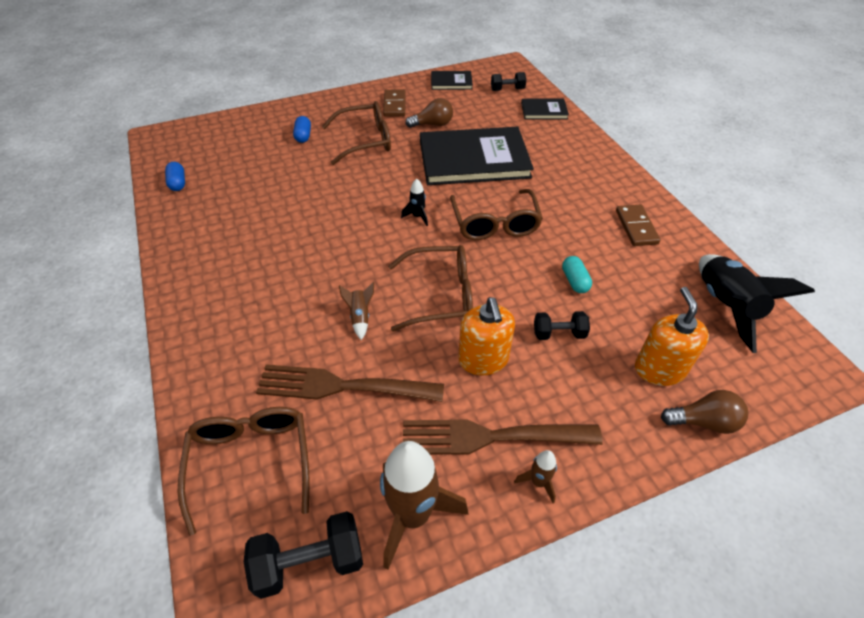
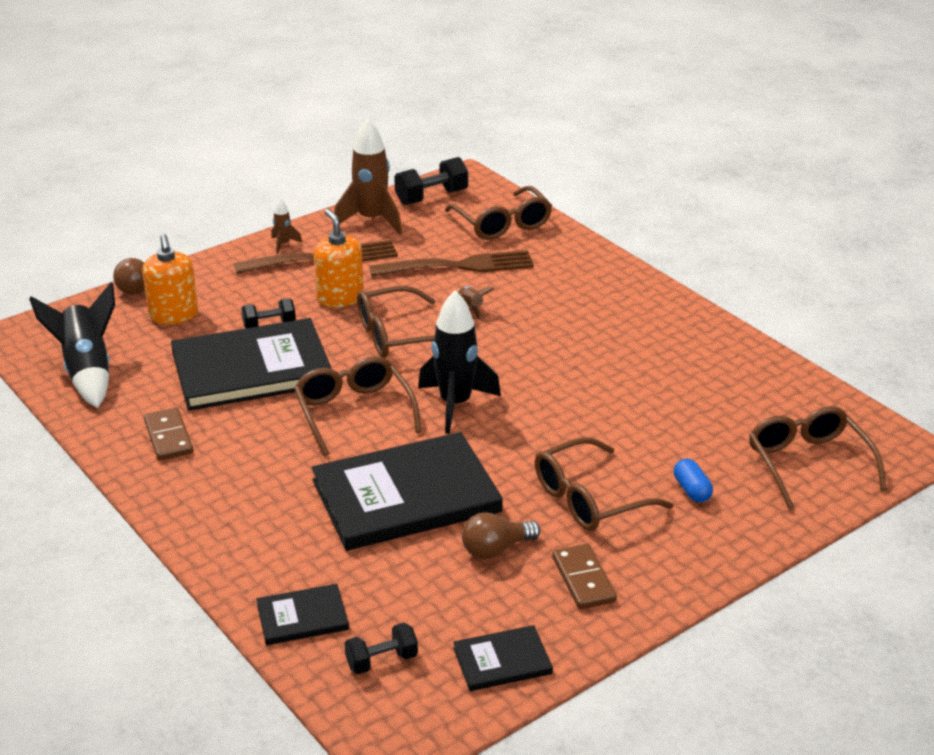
camera: 165 degrees right, 15 degrees down
(178, 183) = (794, 394): blue capsule -> none
(222, 139) = (808, 463): none -> brown glasses
(417, 216) = (455, 404): black rocket -> black rocket, size x2.19
(575, 281) = (252, 369): turquoise capsule -> black book

